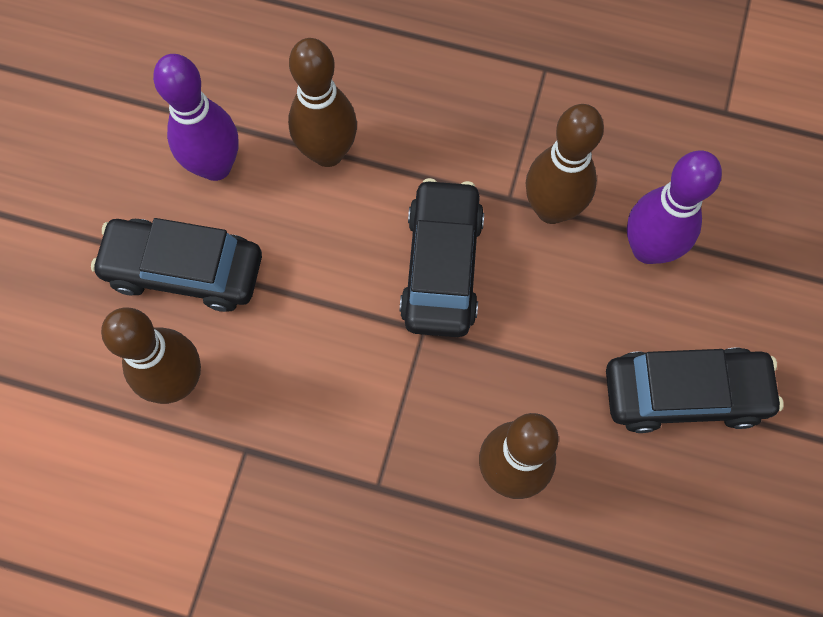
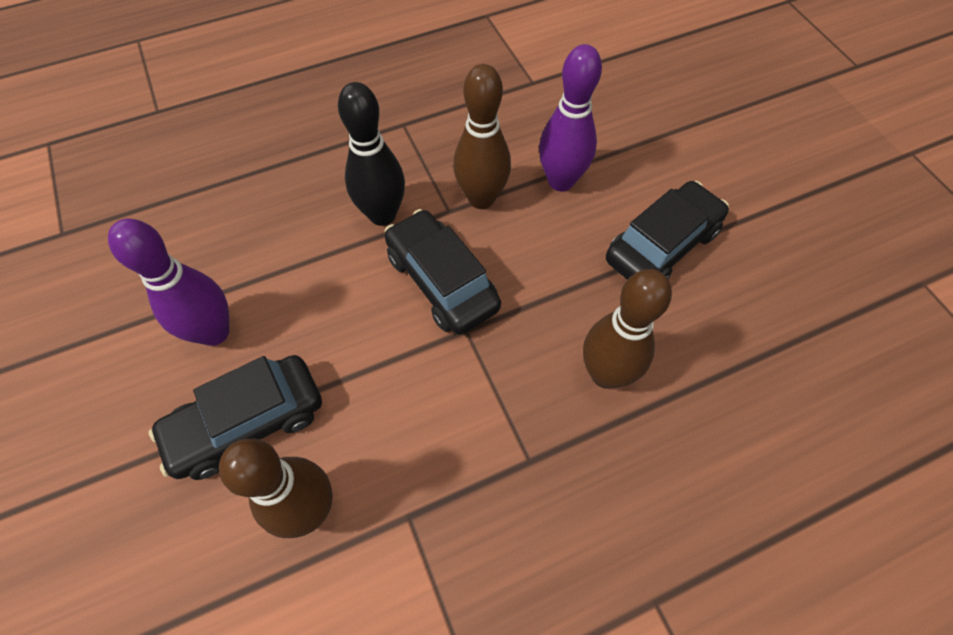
camera: 40 degrees left, 10 degrees down
(328, 153) = (296, 266): brown bowling pin -> none
(444, 157) = (382, 215): none -> black bowling pin

